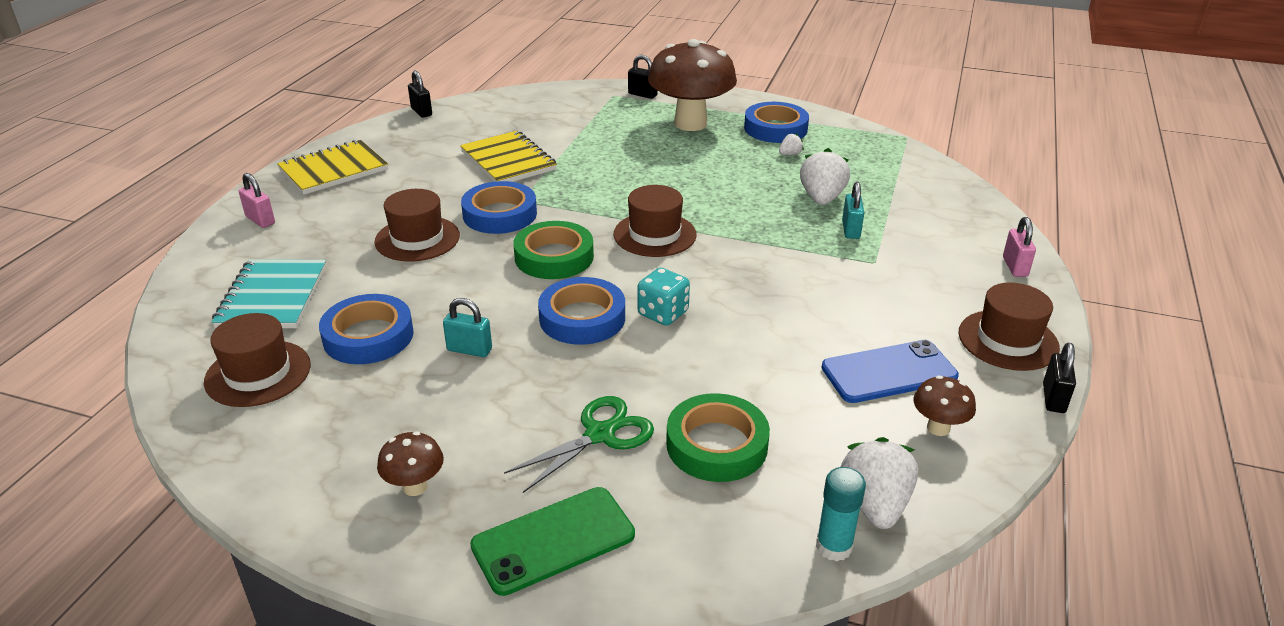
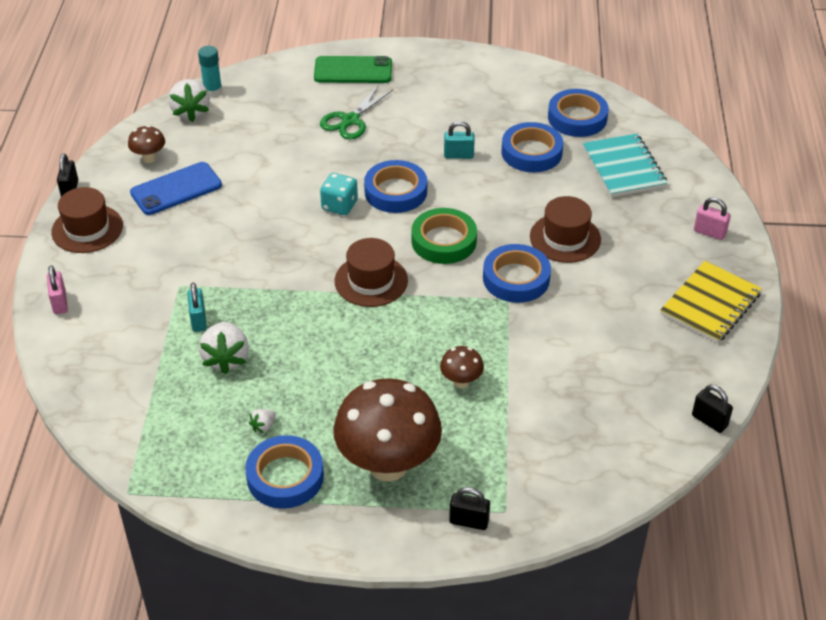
camera: 165 degrees right, 10 degrees up
(258, 373) = (577, 118): brown hat -> blue tape
(415, 487) = (436, 79): brown mushroom -> brown mushroom (461, 382)
(508, 161) = (554, 353): yellow notebook -> none
(553, 540) = (353, 70): green phone -> green phone turned 45 degrees clockwise
(717, 445) = (281, 126): green tape -> none

